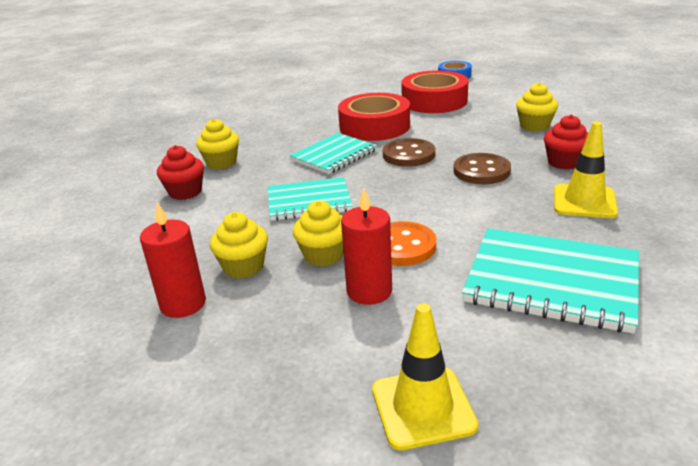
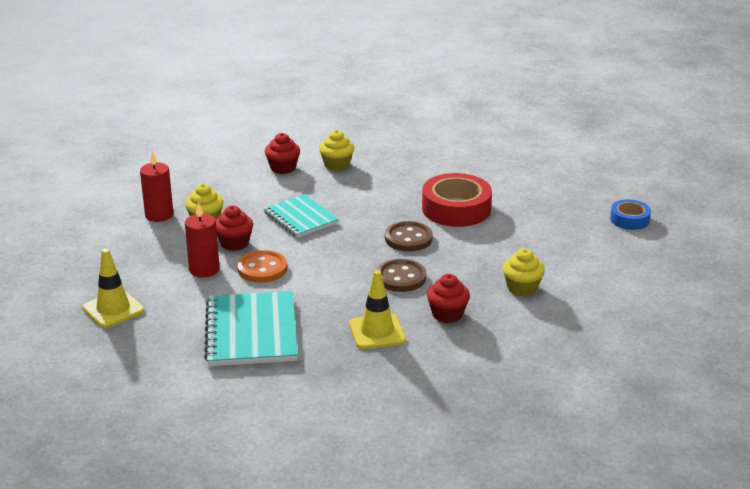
camera: 60 degrees right, 0 degrees up
(323, 255) = (234, 243): yellow cupcake -> red cupcake
(334, 155) = (383, 206): turquoise notebook -> none
(434, 101) = (543, 224): red tape -> none

